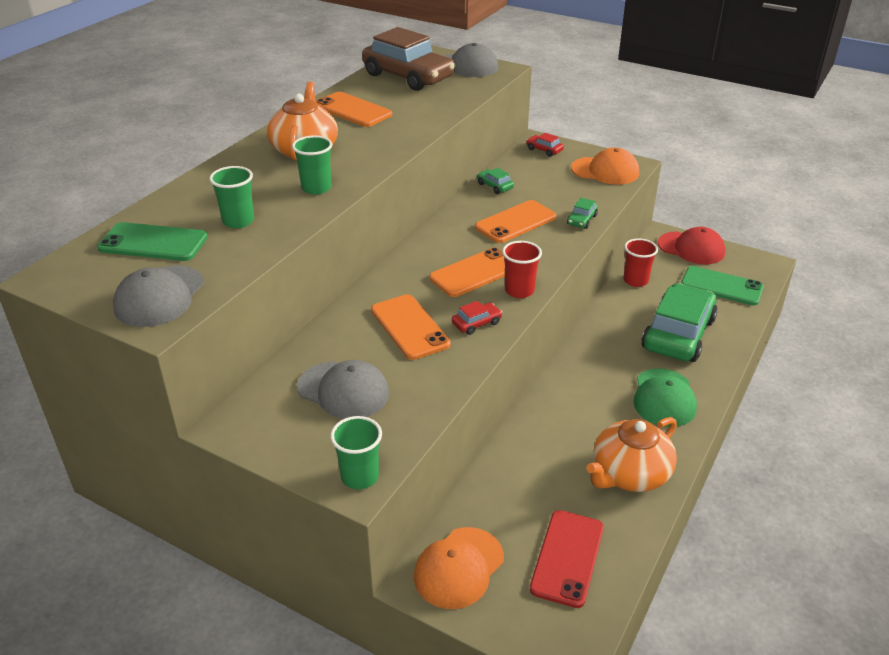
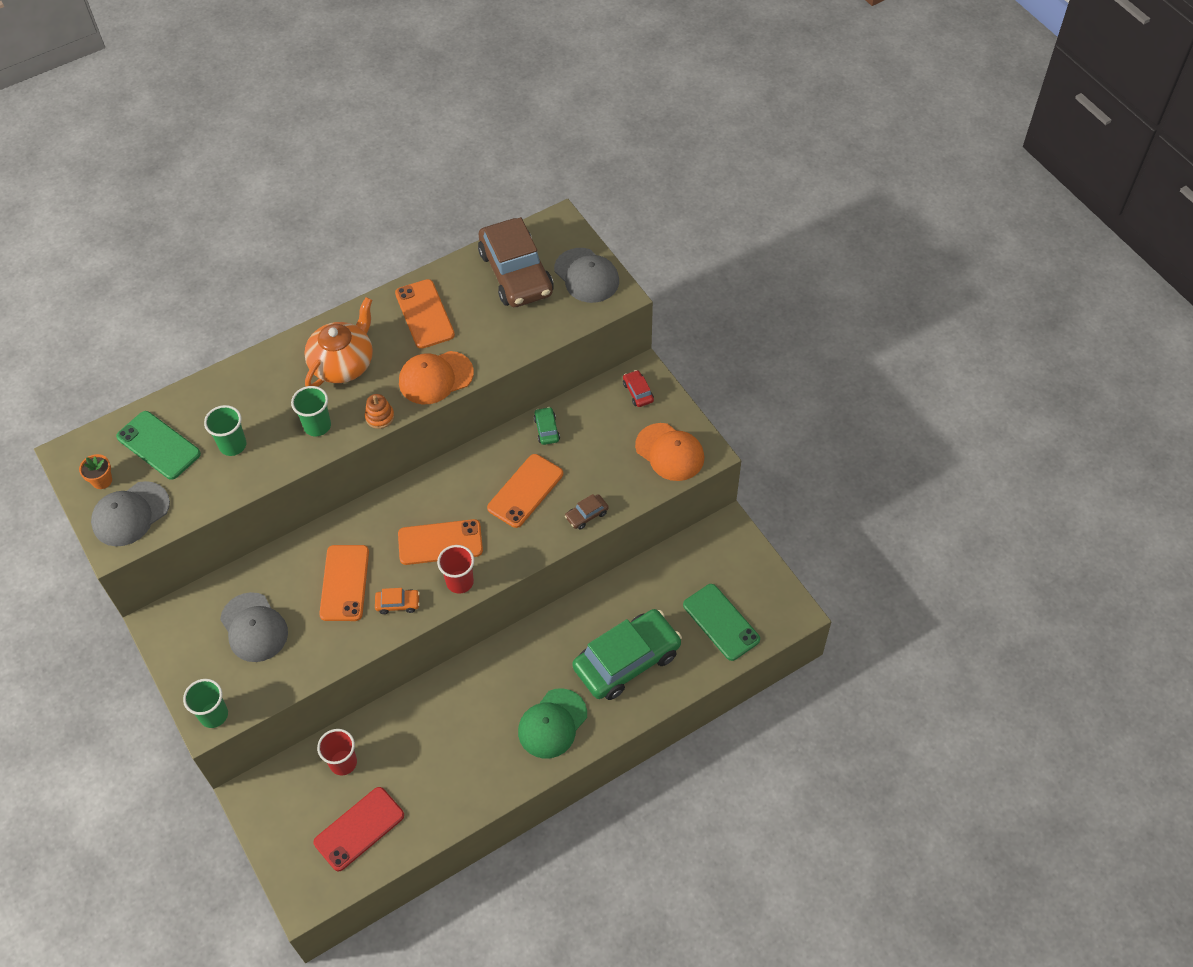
camera: 30 degrees right, 20 degrees up
(103, 283) = (102, 480): none -> orange flower pot
(372, 168) = (380, 417): none -> orange stacking toy
(459, 568) = (281, 797): orange cap -> orange cap (435, 378)
(476, 323) = (398, 604): red car -> orange car
(515, 222) = (525, 491): orange phone -> orange phone turned 45 degrees counterclockwise
(582, 220) = (586, 515): green car -> brown car
(629, 474) = (461, 782): orange teapot -> none
(635, 281) = (646, 577): red cup -> red cup (343, 762)
(691, 248) = (739, 558): red cap -> none

